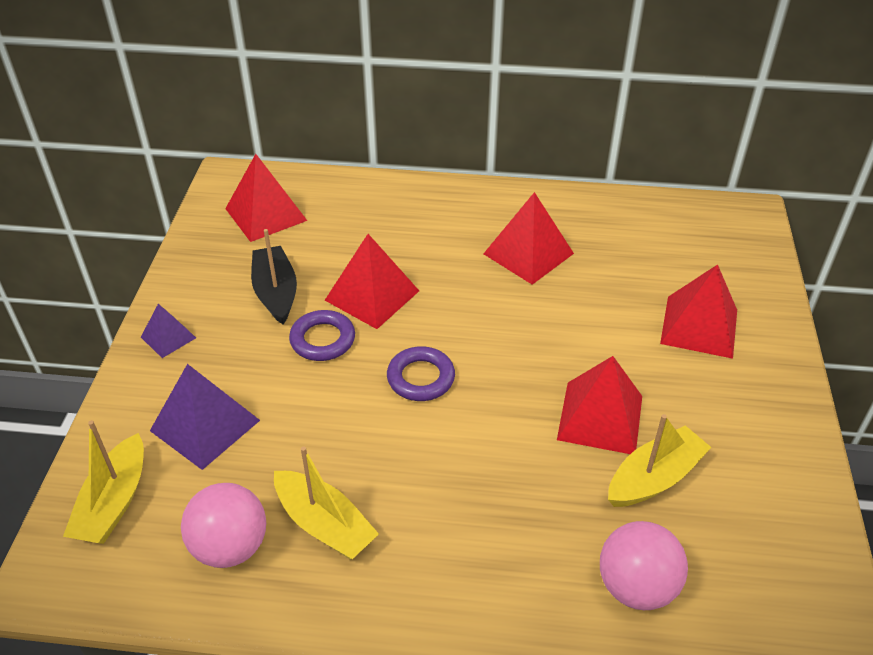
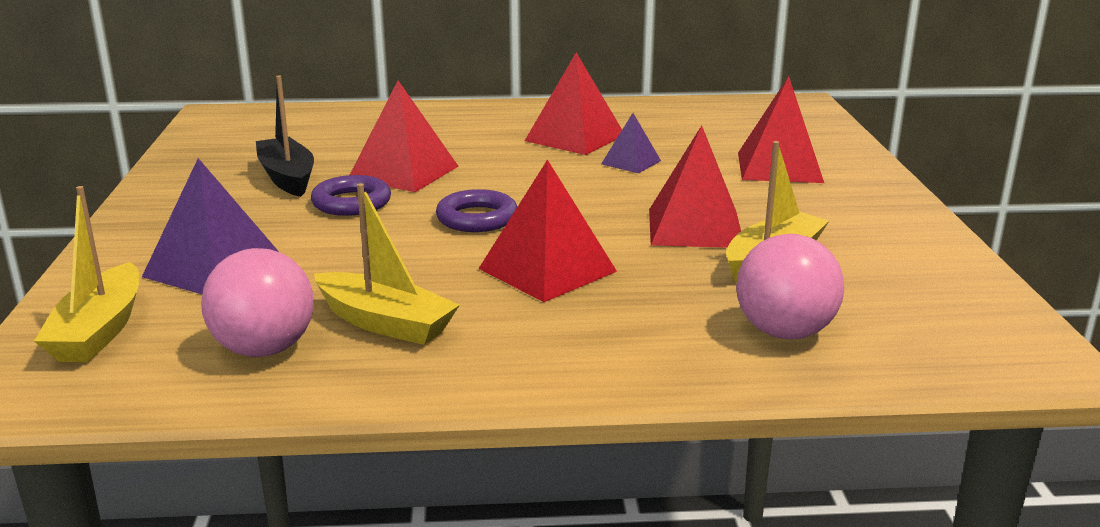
camera: 10 degrees left, 20 degrees down
(168, 337) = (157, 214): purple pyramid -> purple pyramid (631, 162)
(266, 214) = (265, 132): red pyramid -> red pyramid (547, 270)

